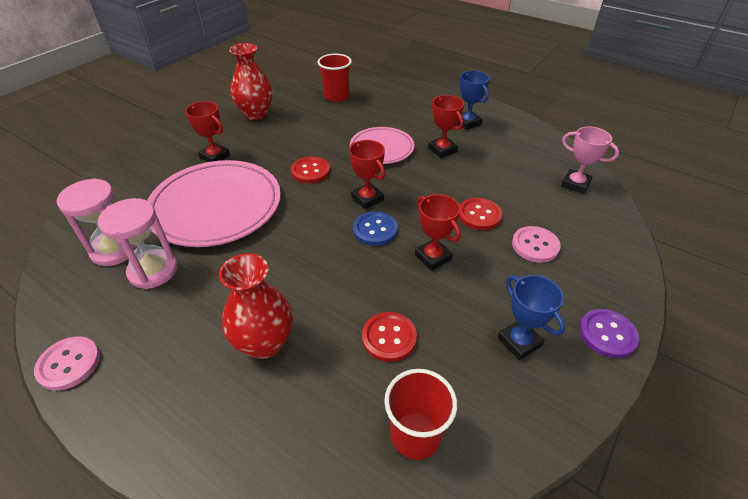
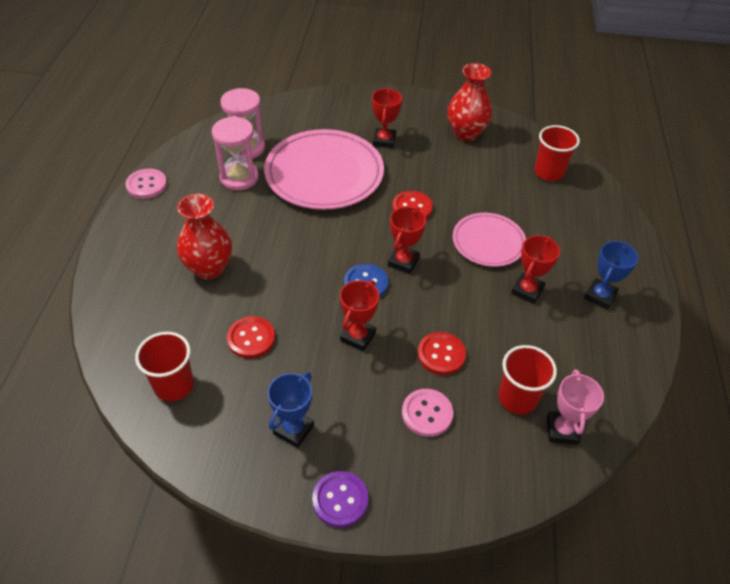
camera: 60 degrees right, 5 degrees up
(539, 193) = (517, 398): none -> red cup

